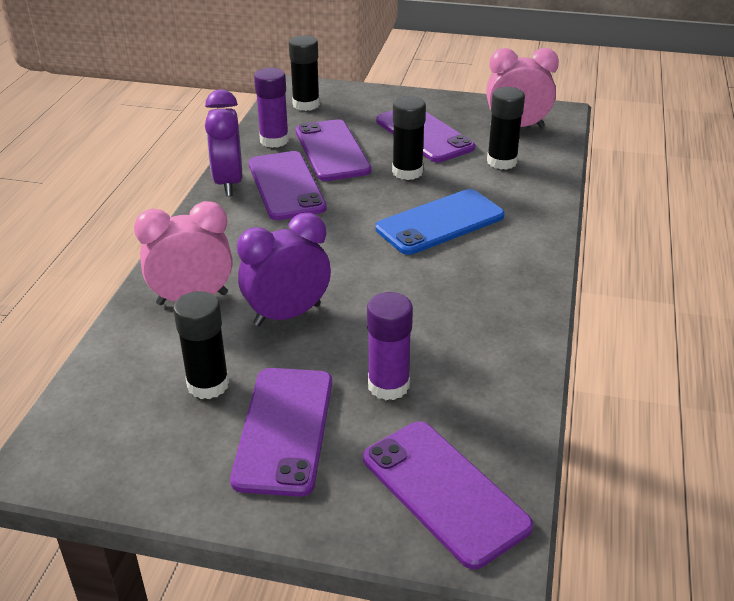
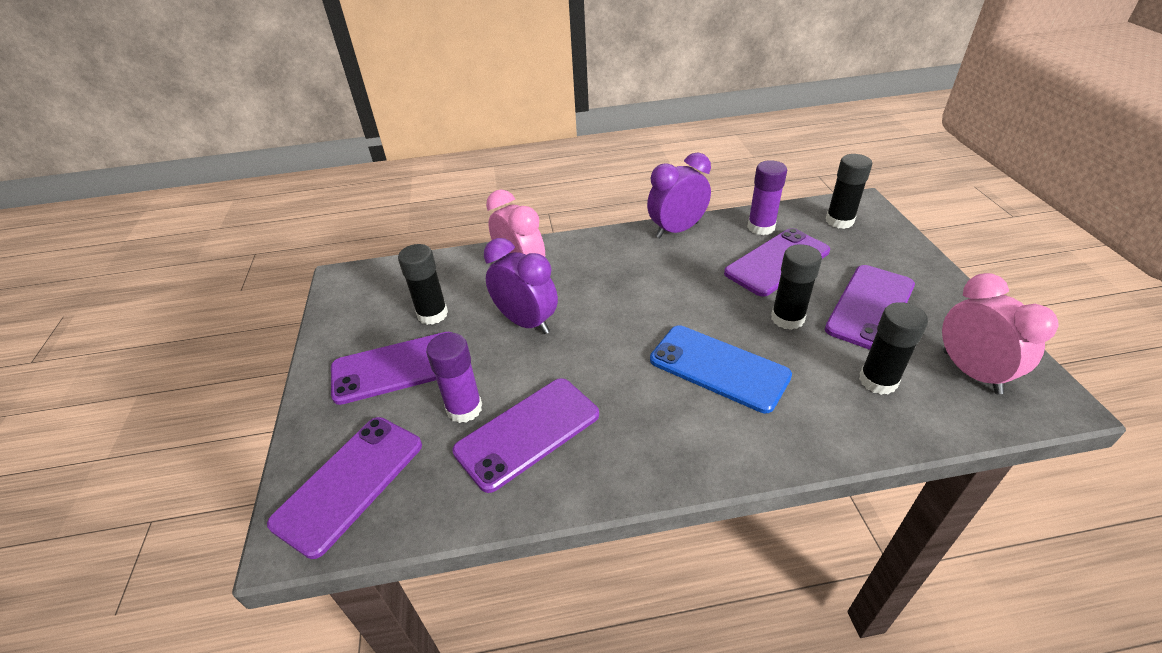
camera: 70 degrees right, 5 degrees up
(286, 186) = (698, 258): purple phone -> purple phone (528, 433)

